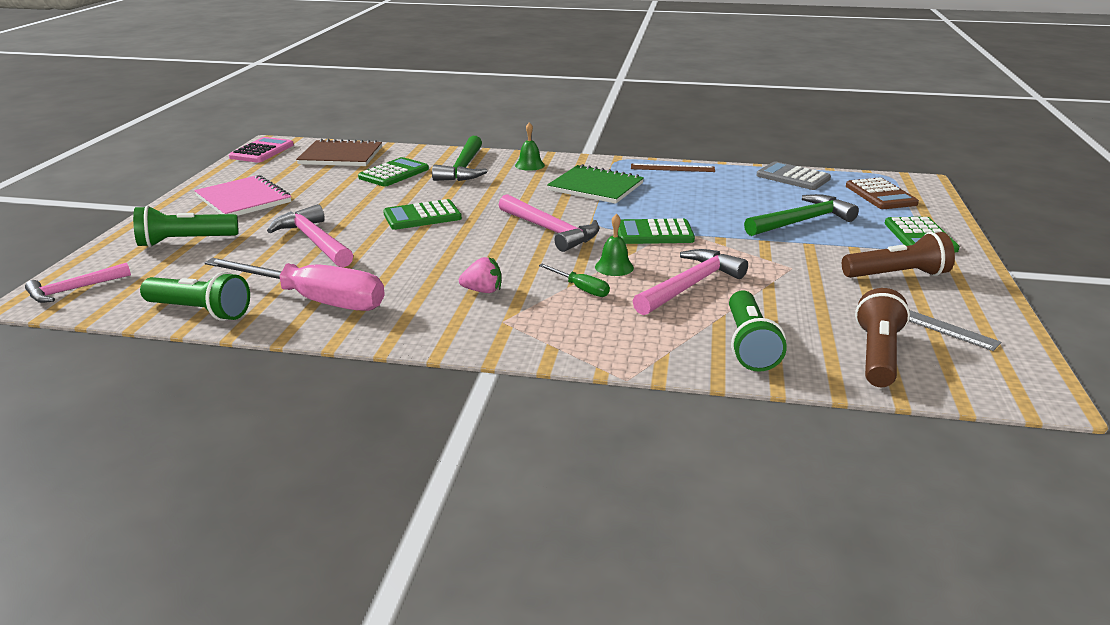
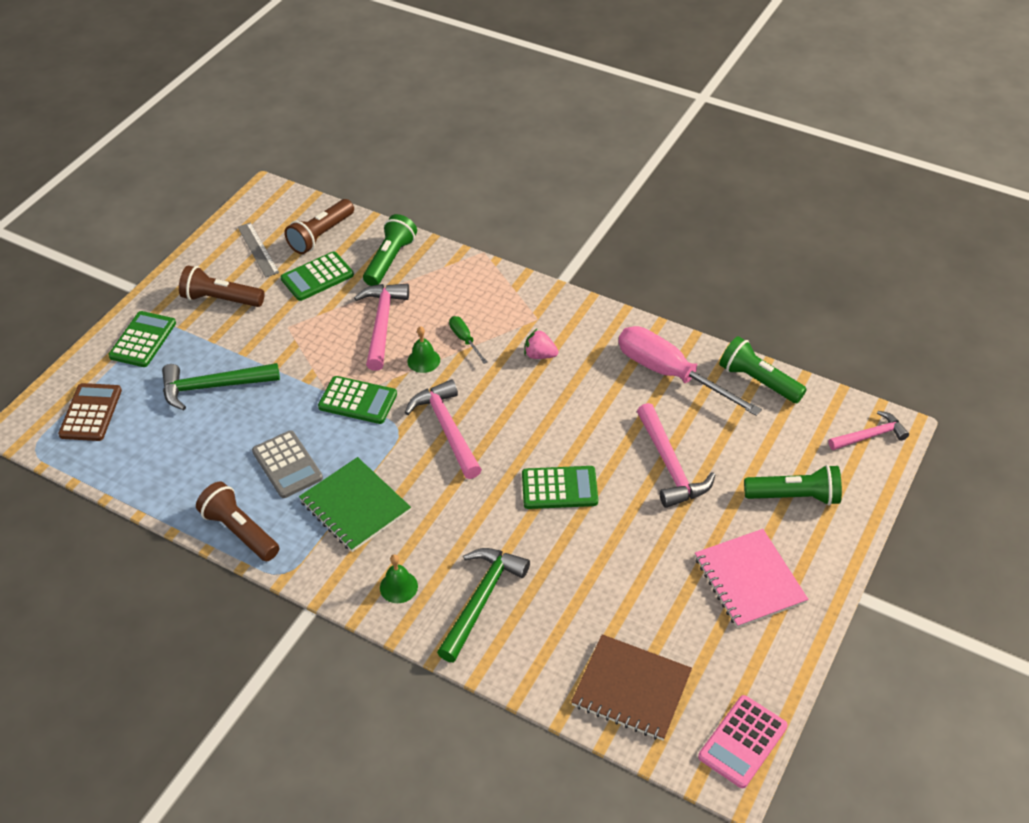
camera: 160 degrees left, 20 degrees up
(394, 173) = (570, 608): green calculator -> green calculator (317, 277)
(672, 168) = (240, 531): brown ruler -> brown flashlight
(690, 286) = (382, 324): pink hammer -> pink hammer turned 120 degrees clockwise
(793, 177) = (133, 472): grey calculator -> grey calculator (287, 465)

